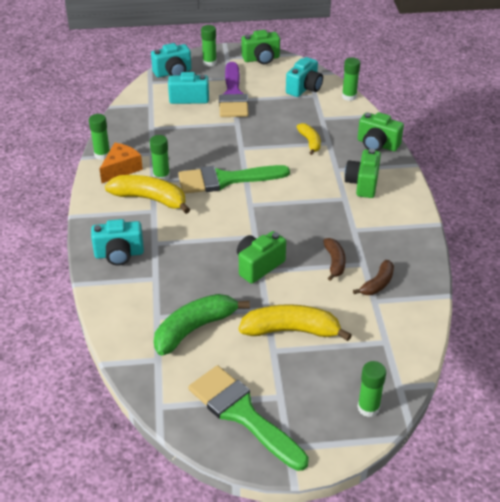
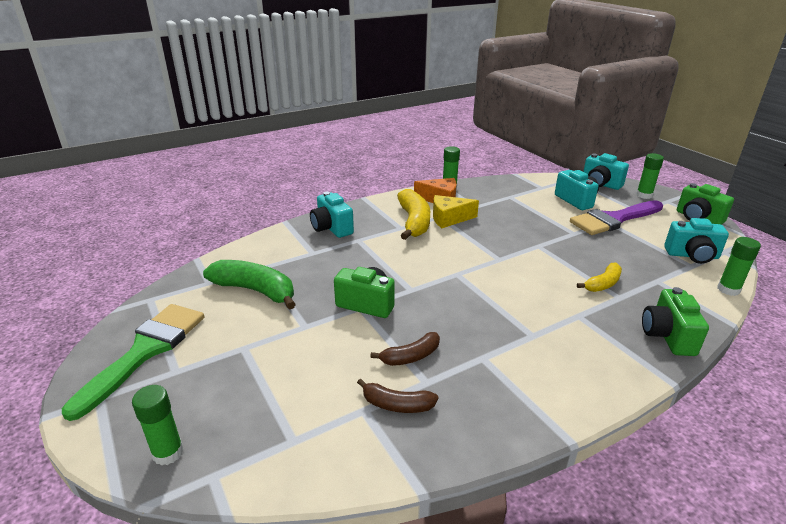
camera: 65 degrees right, 10 degrees down
(161, 177) = (449, 218): green glue stick -> yellow cheese
(225, 180) = (480, 250): green brush -> none
(291, 330) = (279, 352): yellow banana -> none
(362, 184) = (575, 343): green camera -> none

